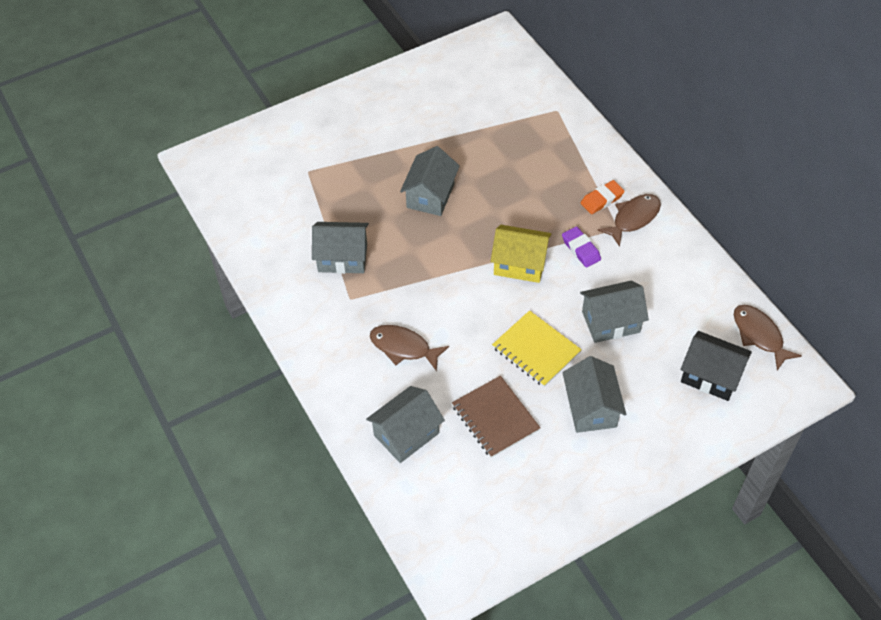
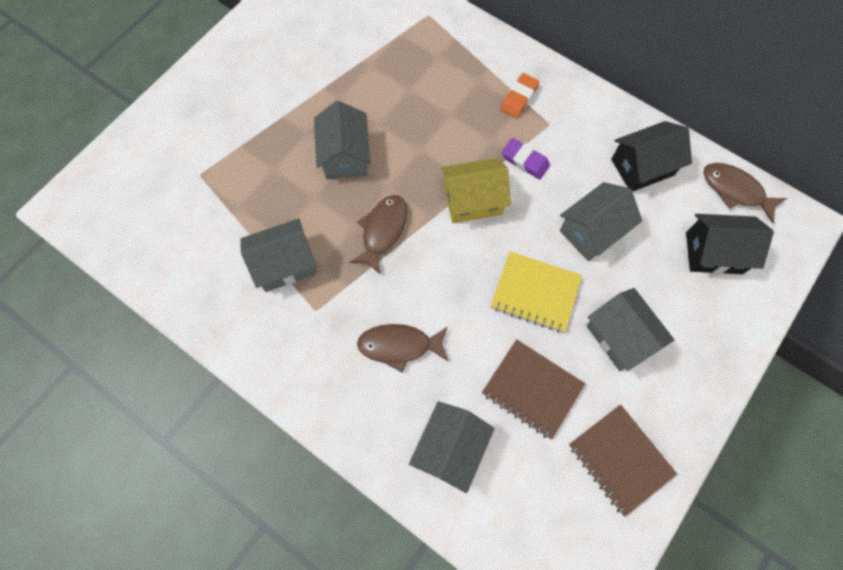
camera: 25 degrees left, 15 degrees up
(541, 495) = (620, 459): none -> brown notebook
(633, 218) = (559, 108): brown fish -> brown fish (382, 231)
(683, 288) = (642, 167): none -> black house

